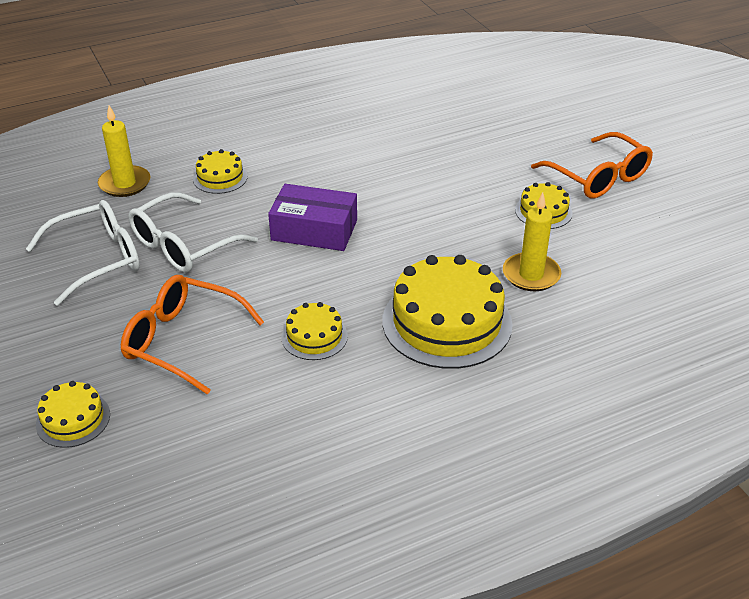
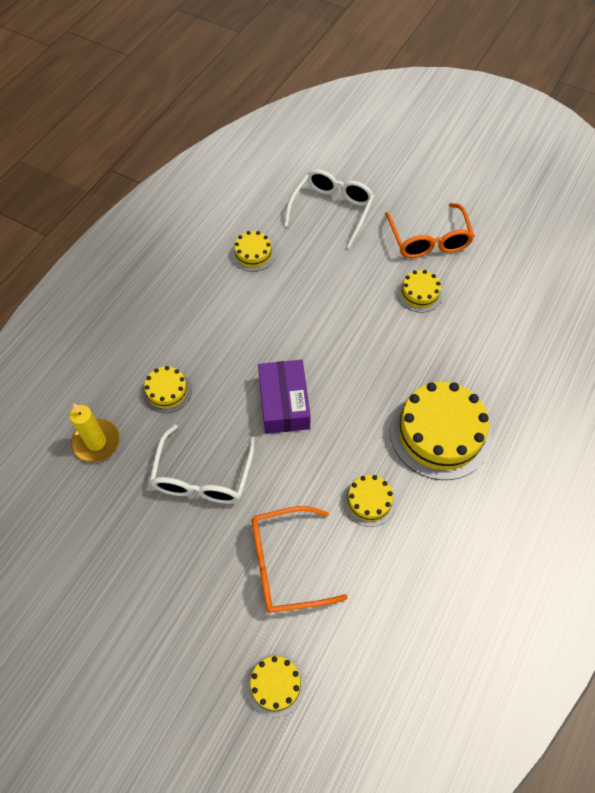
camera: 35 degrees left, 20 degrees up
(98, 259) = (150, 531): white glasses -> white glasses (332, 210)
(314, 230) = (284, 403): purple box -> purple box turned 75 degrees counterclockwise
(403, 121) = (253, 254): none -> yellow cake
(531, 275) = (457, 358): yellow candle -> none
(598, 177) = (429, 240): orange glasses -> orange glasses turned 60 degrees clockwise

